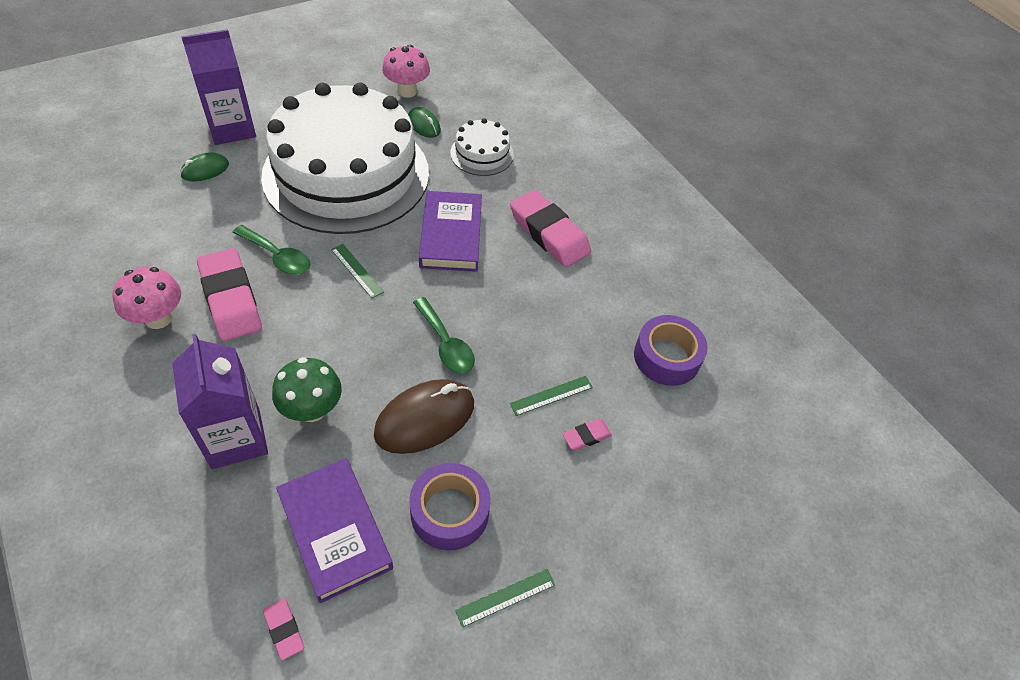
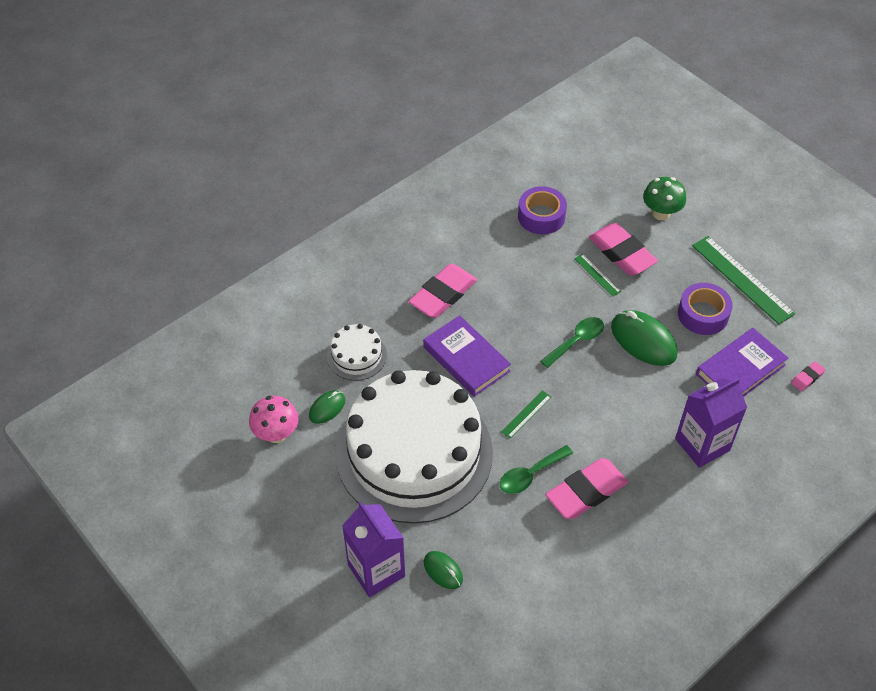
camera: 95 degrees left, 0 degrees up
(158, 318) = (623, 536): pink mushroom -> none
(277, 256) = (530, 474): green spoon -> green spoon turned 150 degrees counterclockwise
(312, 410) = (662, 407): green mushroom -> green mushroom (661, 213)
(425, 419) = (643, 340): brown mouse -> green mouse
(451, 235) = (466, 359): purple book -> purple book turned 60 degrees clockwise
(505, 597) = (742, 279): green ruler -> green ruler, size x2.05
(586, 436) = (621, 253): pink eraser -> pink eraser, size x2.21

